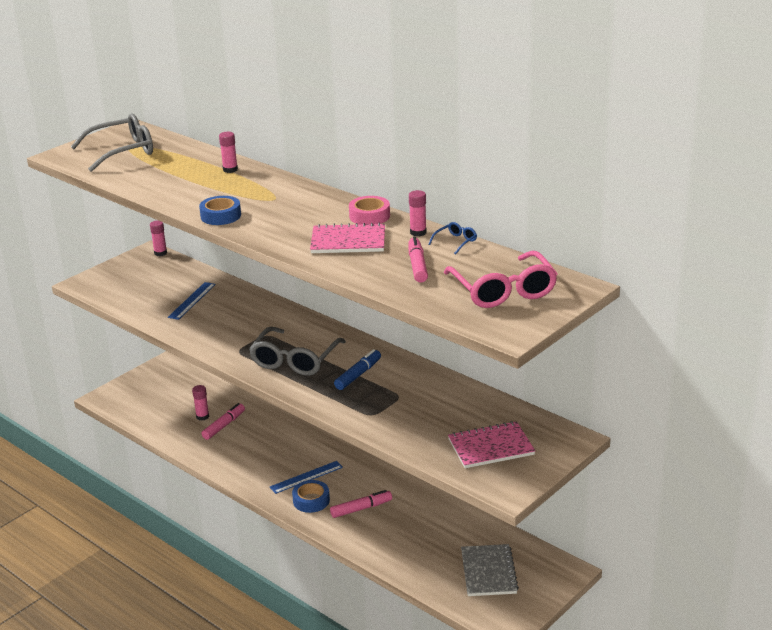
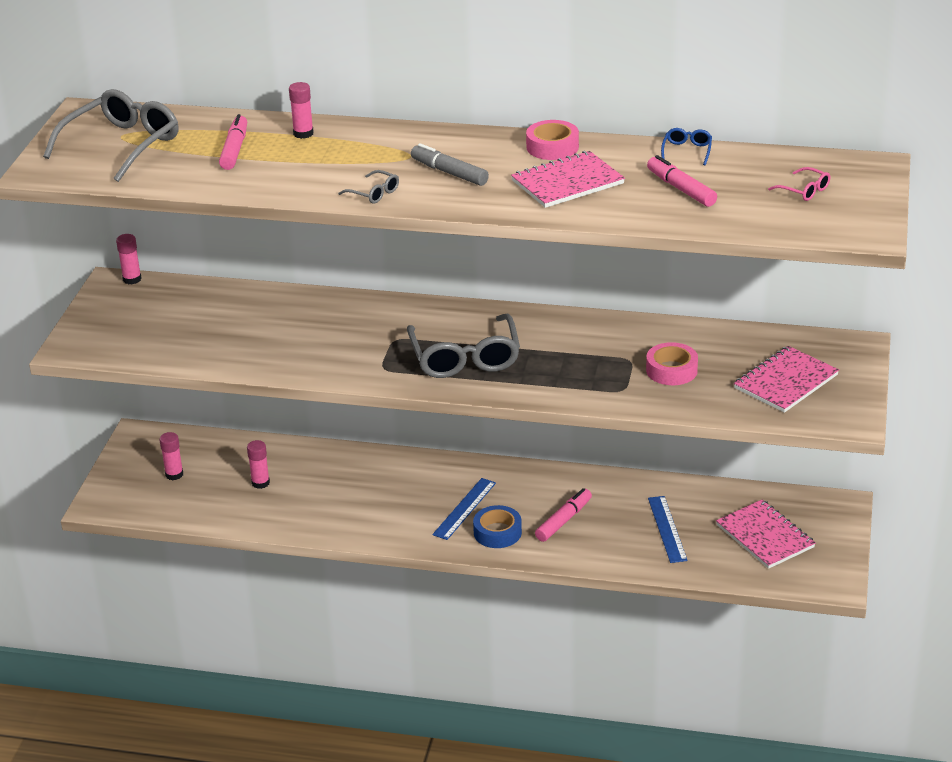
camera: 30 degrees left, 5 degrees up
(192, 300) = (250, 326): blue ruler -> blue ruler (667, 529)
(221, 216) = (373, 193): blue tape -> grey glasses
(224, 425) = (300, 484): pink marker -> pink marker (234, 149)
(283, 215) = (449, 172): none -> grey marker
(358, 375) = (557, 351): blue marker -> none
(418, 232) = (632, 151): pink glue stick -> pink glue stick (174, 474)
(419, 412) = (671, 370): none -> pink tape
(488, 572) = (765, 536): grey notebook -> pink notebook
(503, 290) = (804, 190): pink glasses -> pink glasses, size x0.43

